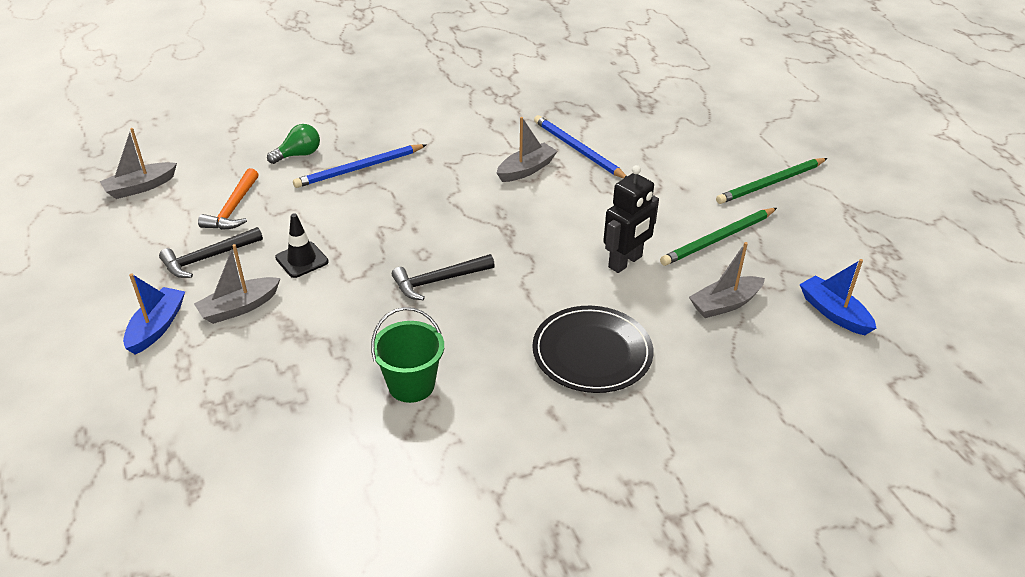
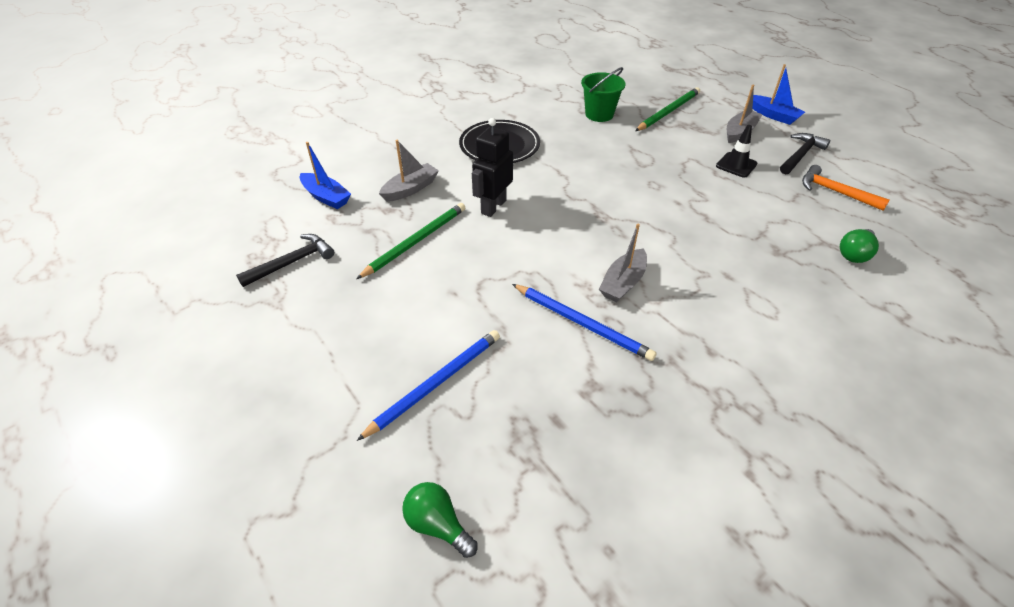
camera: 165 degrees right, 5 degrees up
(140, 187) = (933, 195): grey boat -> none
(157, 327) = (773, 115): blue boat -> blue boat turned 45 degrees counterclockwise
(233, 208) = (835, 192): orange hammer -> orange hammer turned 45 degrees counterclockwise
(359, 168) = (782, 250): blue pencil -> blue pencil (436, 383)
(438, 281) = (627, 168): black hammer -> black hammer (292, 262)
(706, 82) = (438, 525): none -> green light bulb
(770, 183) = (357, 319): green pencil -> green pencil (668, 111)

